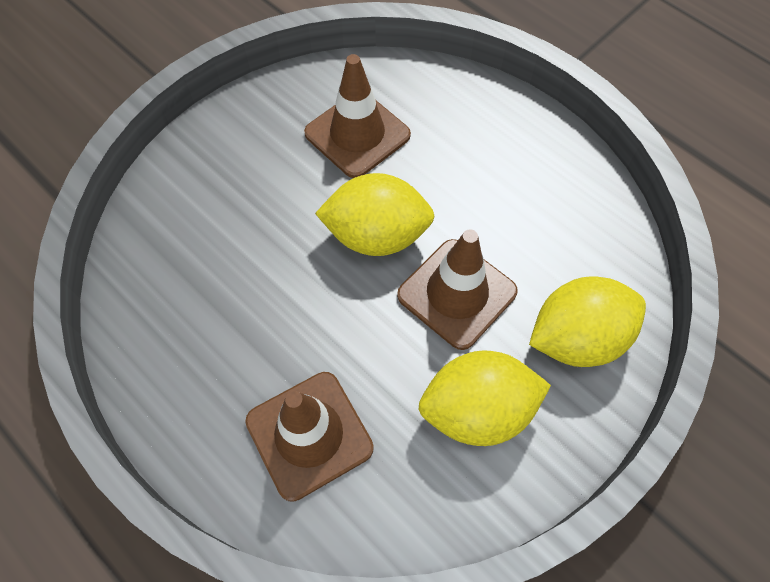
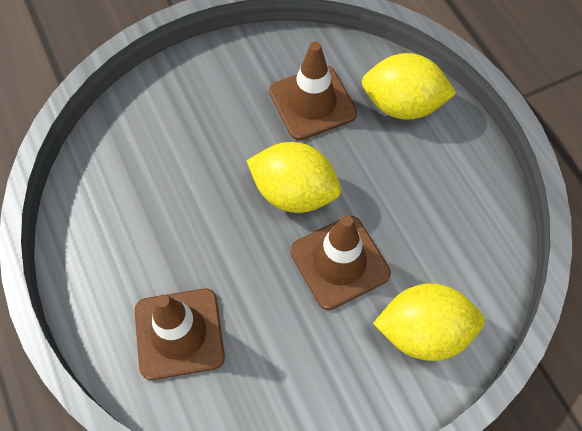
camera: 20 degrees right, 0 degrees up
(477, 410) = (317, 361): yellow lemon -> yellow lemon (402, 105)

